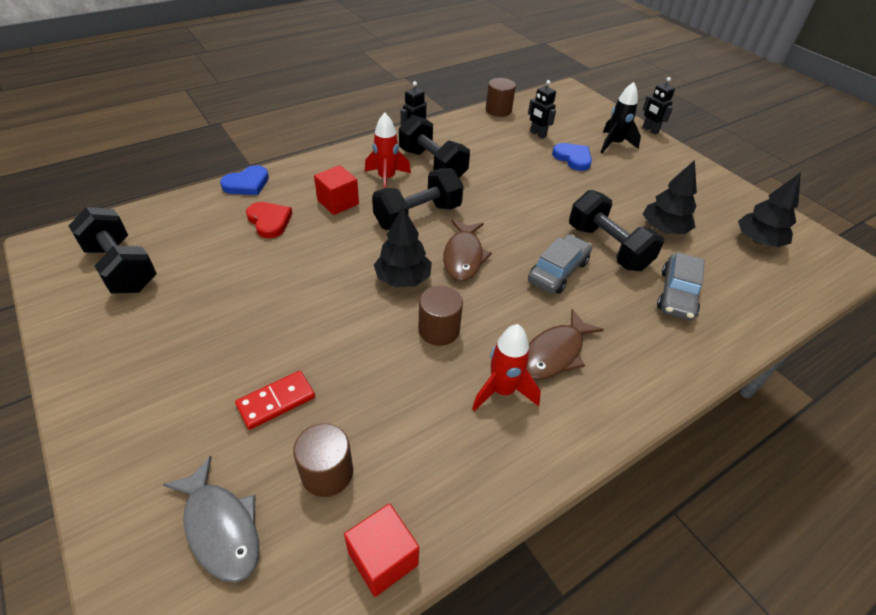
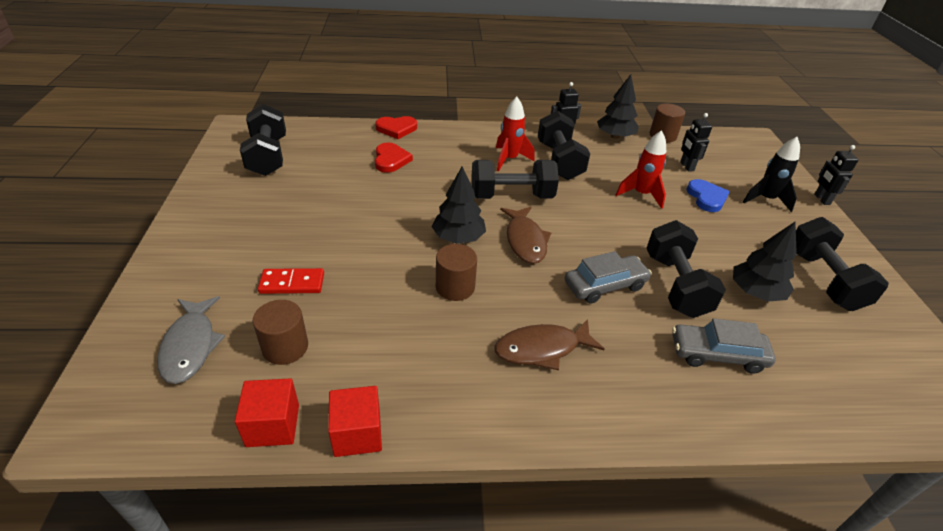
camera: 30 degrees right, 5 degrees down
(247, 184) = (396, 129): blue heart -> red heart
(338, 202) = (454, 164): red cube -> red cube (357, 433)
(463, 257) = (525, 241): brown fish -> brown fish turned 45 degrees counterclockwise
(502, 391) = (468, 356): red rocket -> red rocket (641, 194)
(677, 294) = (717, 354): grey car -> grey car turned 45 degrees clockwise
(697, 199) = (823, 280): none -> black dumbbell
(758, 241) = (868, 346): black tree -> black tree (615, 136)

